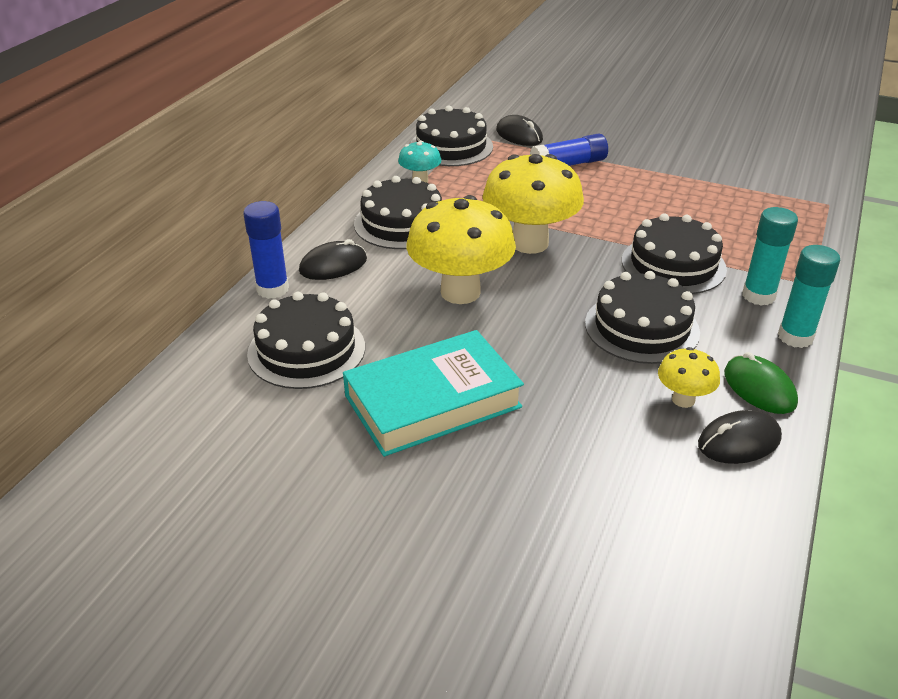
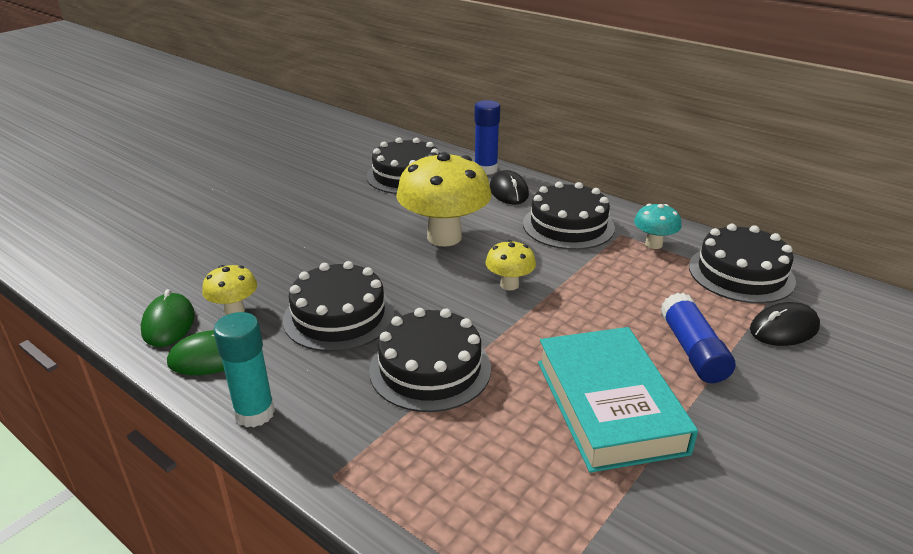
camera: 105 degrees right, 5 degrees down
(432, 401) = (322, 209): turquoise book -> turquoise book (609, 405)
(529, 243) = (509, 285): yellow mushroom -> yellow mushroom, size x0.49
(739, 441) = (168, 323): black mouse -> green mouse
(758, 296) = (338, 414): turquoise glue stick -> none

